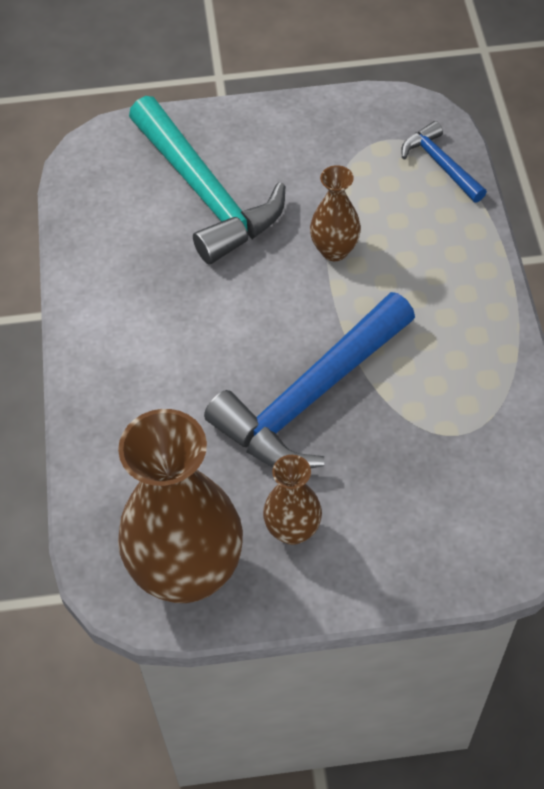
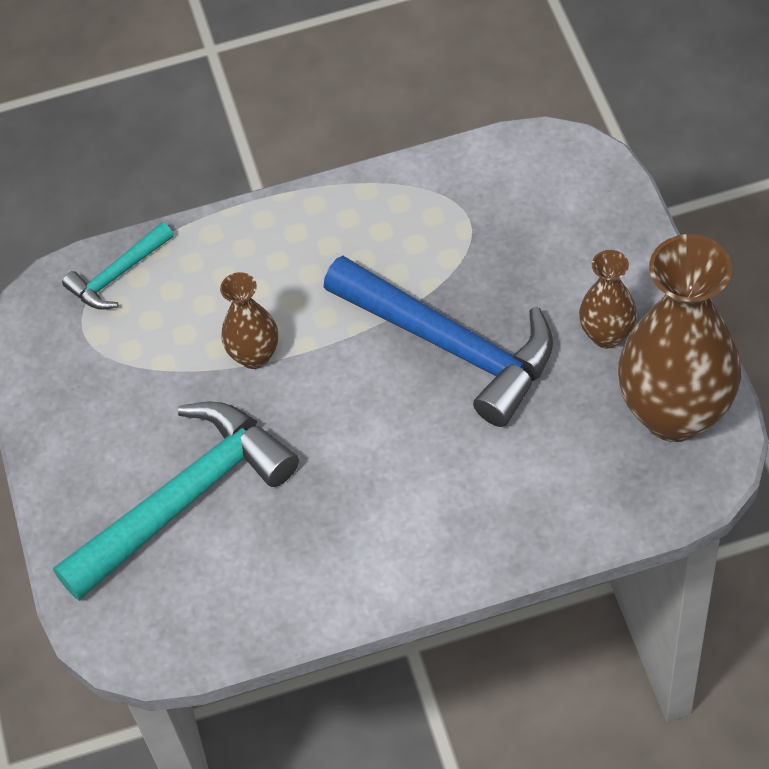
camera: 95 degrees left, 0 degrees up
(441, 164) = (118, 274): blue hammer -> turquoise hammer

